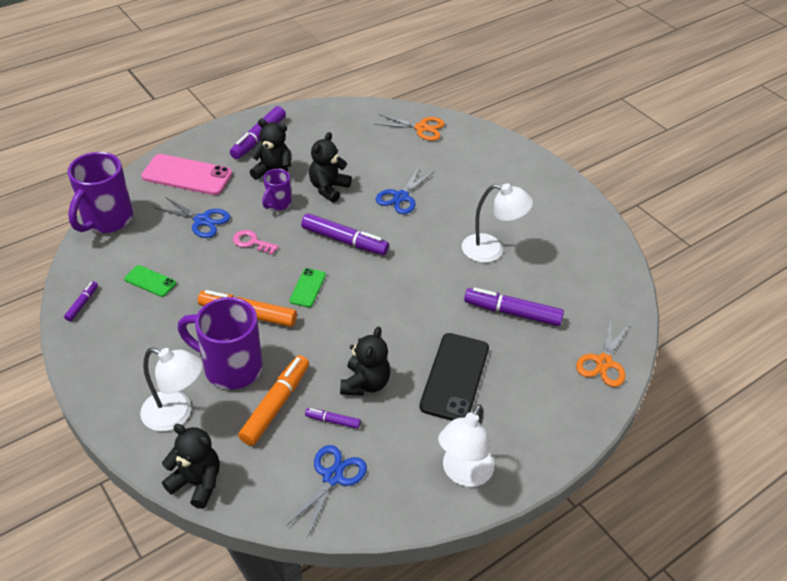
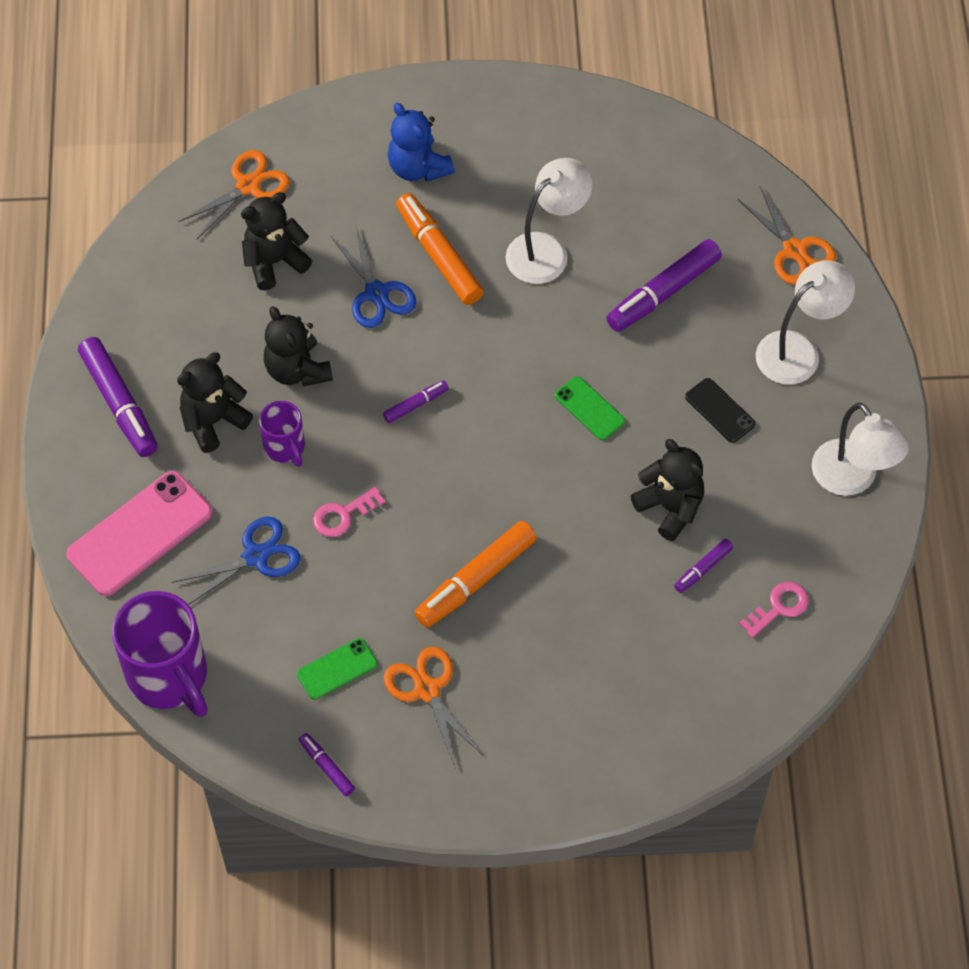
camera: 55 degrees left, 15 degrees up
(159, 325) = (427, 690): none -> orange scissors
(176, 414) = (590, 729): white lamp -> white lamp (798, 350)
(197, 482) = (703, 747): black teddy bear -> black teddy bear (274, 261)
(230, 367) = (552, 639): purple mug -> none
(276, 405) = (642, 616): orange marker -> orange marker (438, 255)
(307, 288) = (474, 490): green phone -> green phone (589, 408)
(332, 477) = (779, 607): blue scissors -> pink key
(344, 241) = (416, 404): purple marker -> purple marker, size x0.50
(455, 377) = (720, 410): black phone -> black phone, size x0.52
(492, 180) = (418, 167): none -> blue teddy bear

